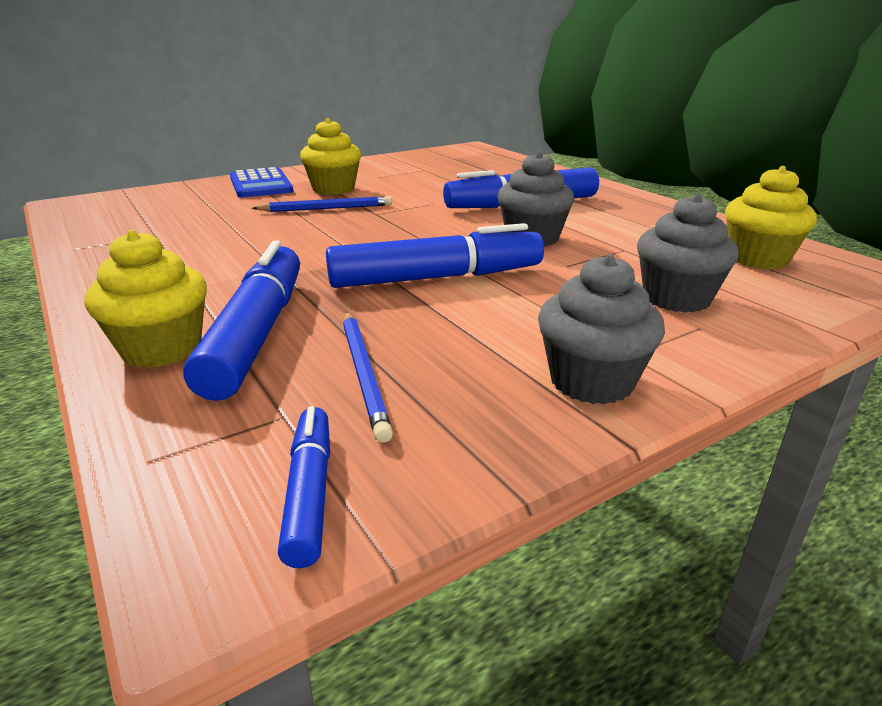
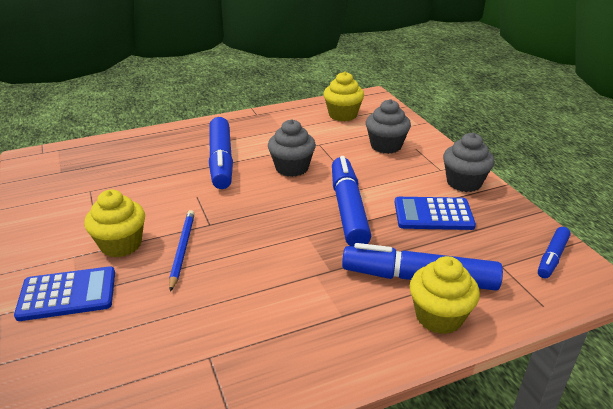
camera: 80 degrees left, 5 degrees up
(310, 492) = (552, 257): blue marker -> blue marker turned 60 degrees counterclockwise
(364, 374) = (462, 241): blue pencil -> none
(446, 345) = (433, 214): none -> blue calculator

